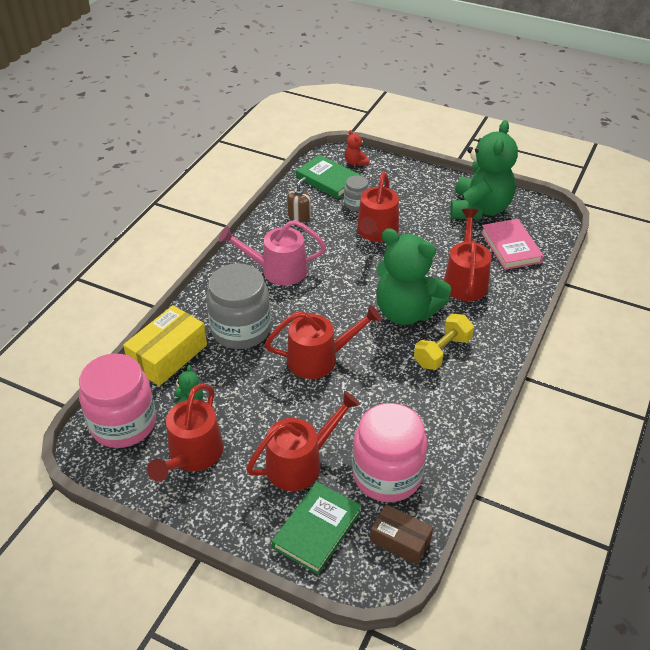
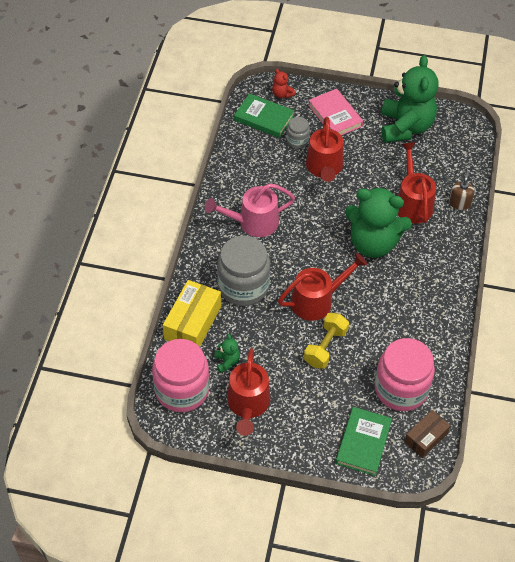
camera: 15 degrees left, 10 degrees up
(299, 216) = (252, 163): brown soap dispenser -> brown soap dispenser (459, 203)
(300, 463) = (333, 393): red watering can -> none
(400, 540) = (426, 438): brown box -> brown box turned 60 degrees counterclockwise
(442, 352) = (412, 275): yellow dumbbell -> yellow dumbbell (325, 347)
(510, 247) = (441, 162): pink book -> pink book (335, 115)

